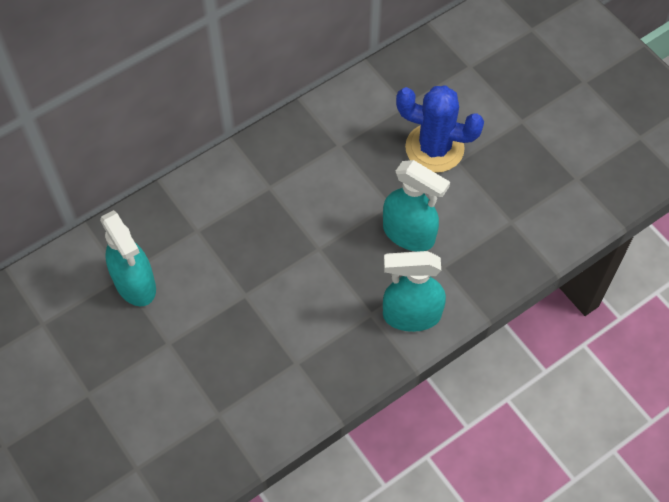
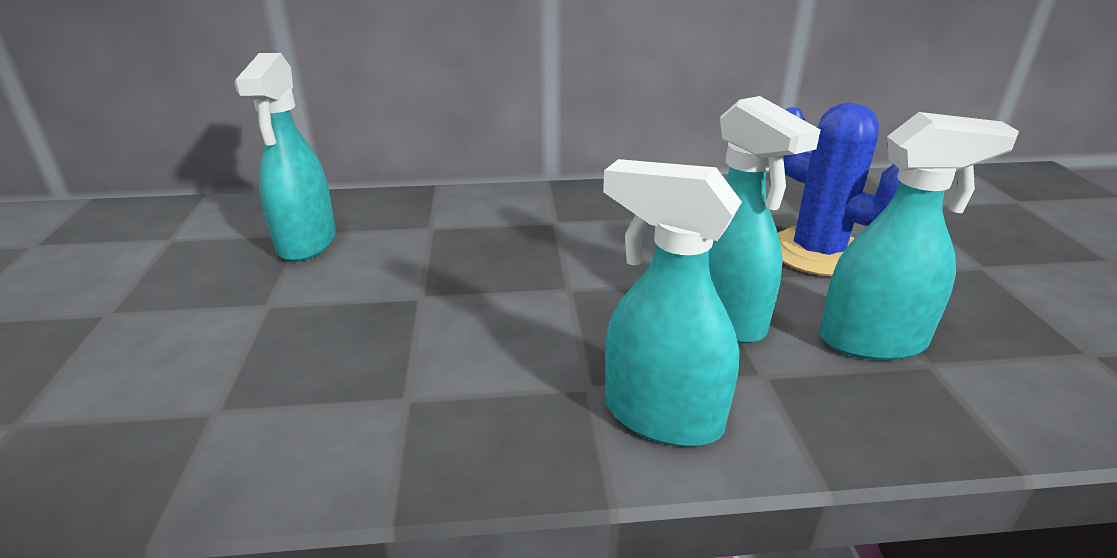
camera: 30 degrees right, 30 degrees down
(483, 217) = (873, 341): none -> turquoise spray bottle

